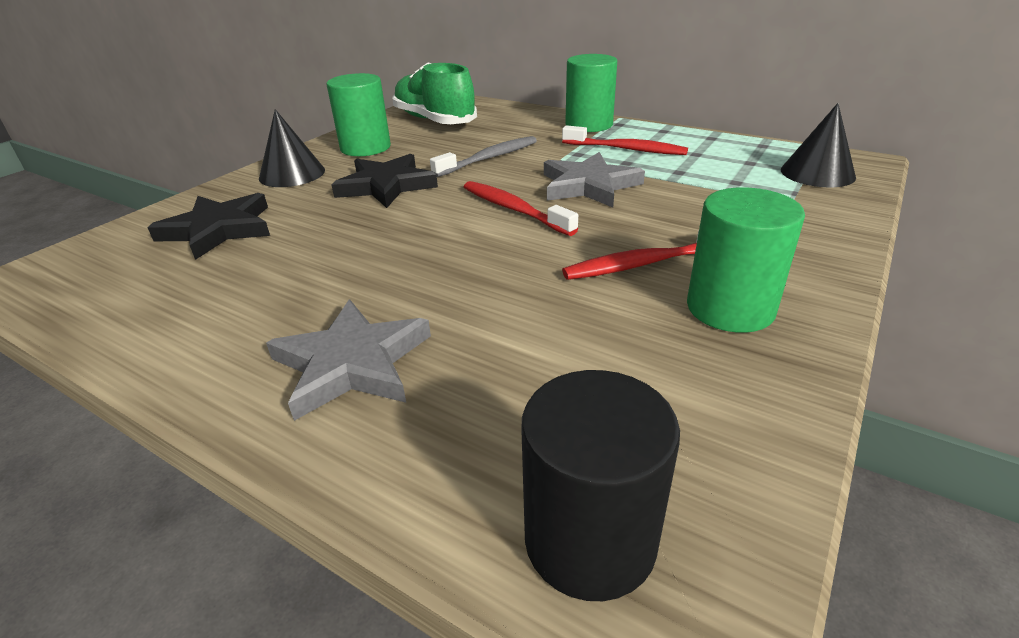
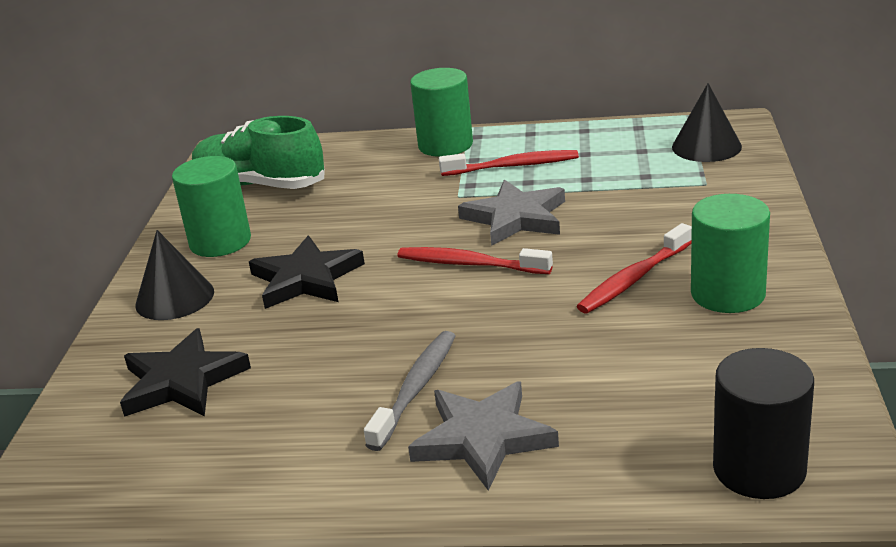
camera: 25 degrees left, 5 degrees down
(489, 158) = (382, 215): grey toothbrush -> grey toothbrush (416, 389)

